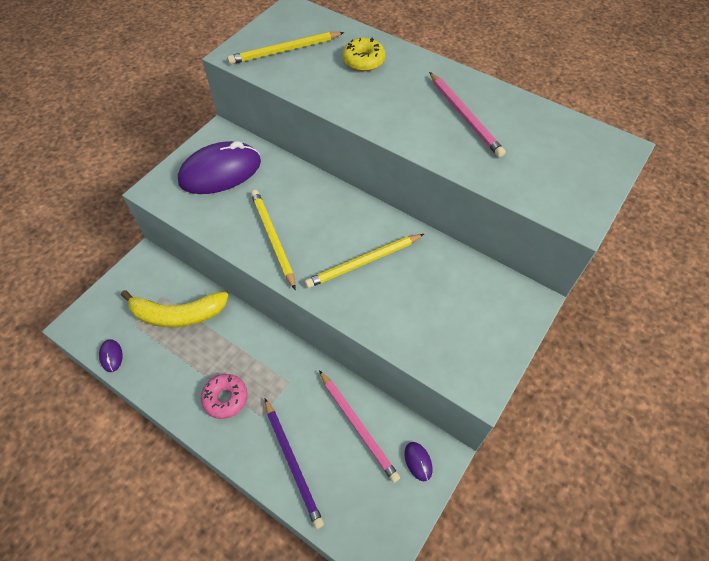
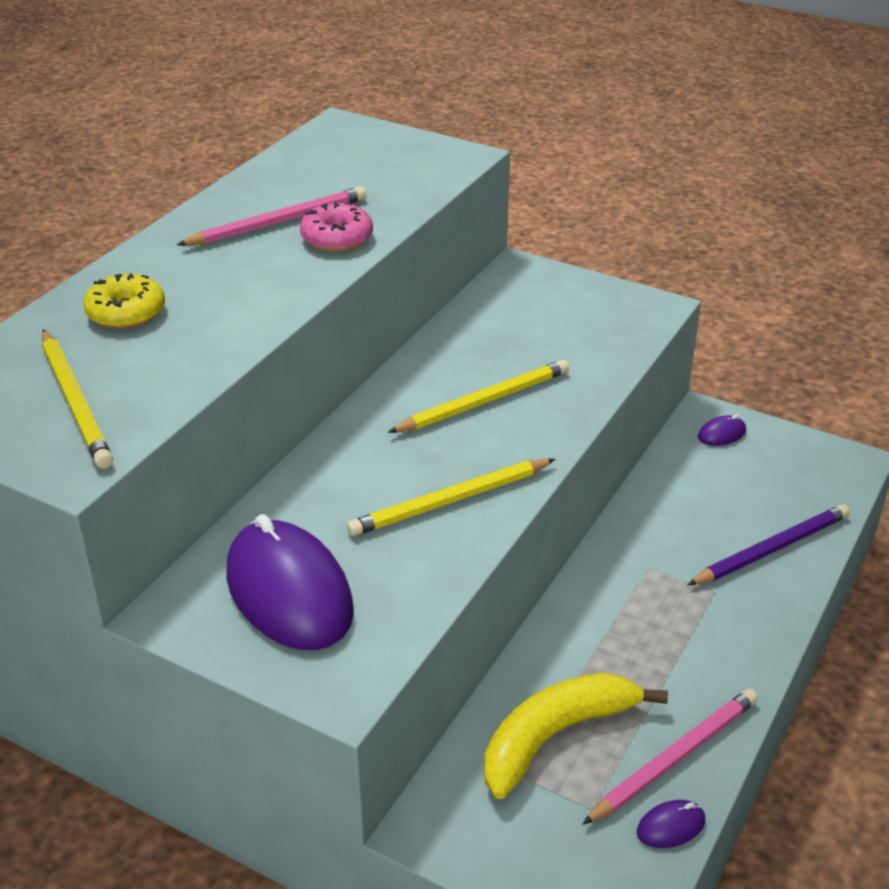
camera: 95 degrees left, 20 degrees down
(178, 314) = (555, 736): yellow banana -> yellow banana turned 120 degrees counterclockwise
(225, 398) = (700, 638): pink donut -> pink donut (337, 238)
(358, 426) = (693, 489): pink pencil -> pink pencil (674, 758)
(364, 262) = (484, 401): yellow pencil -> yellow pencil turned 90 degrees counterclockwise

